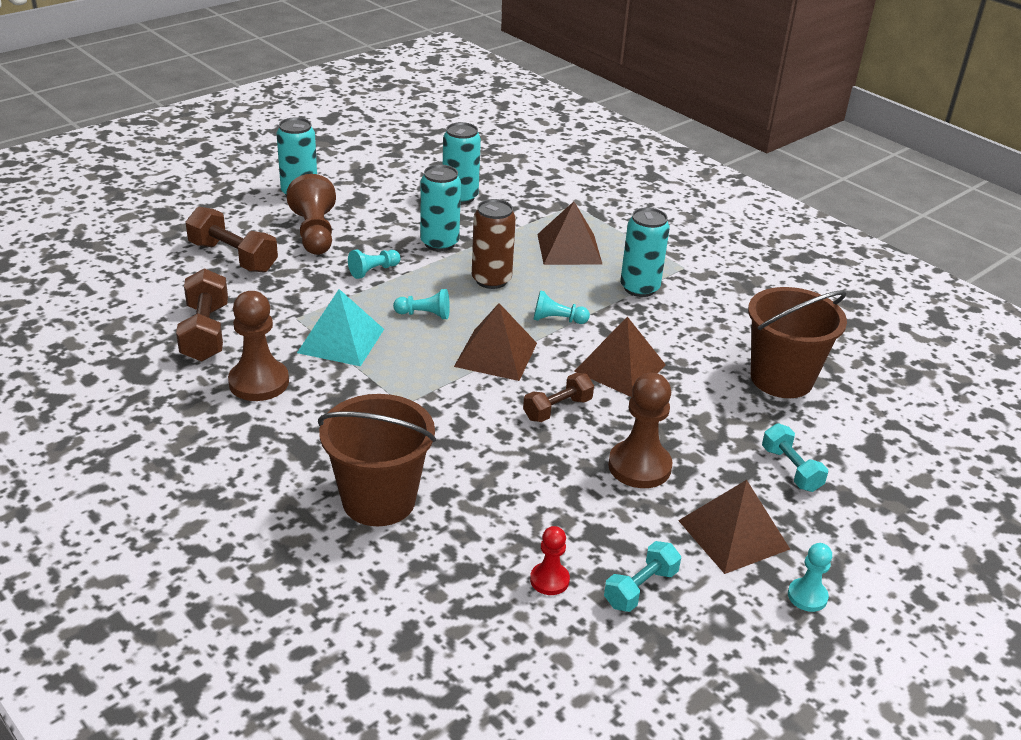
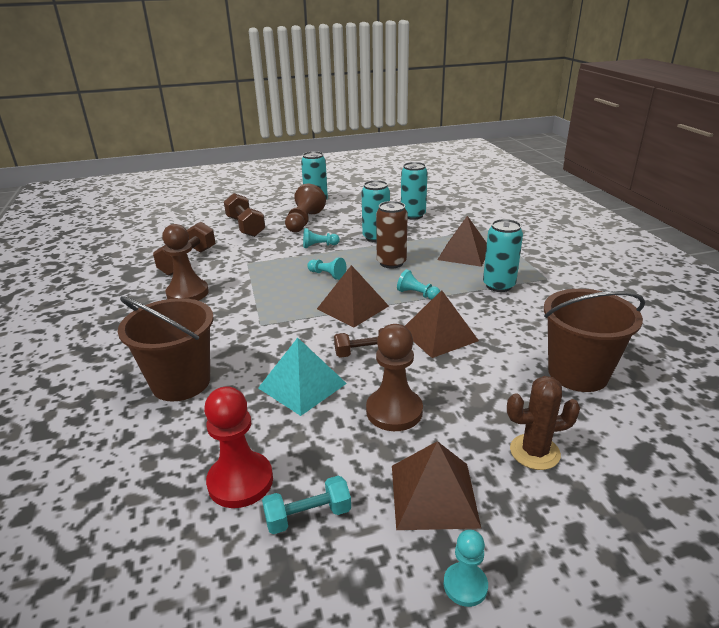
camera: 30 degrees right, 5 degrees down
(341, 340) = (260, 280): turquoise pyramid -> turquoise pyramid (302, 385)
(549, 580) = (240, 481): red pawn -> red pawn, size x1.80
(791, 469) = (534, 452): turquoise dumbbell -> brown cactus

